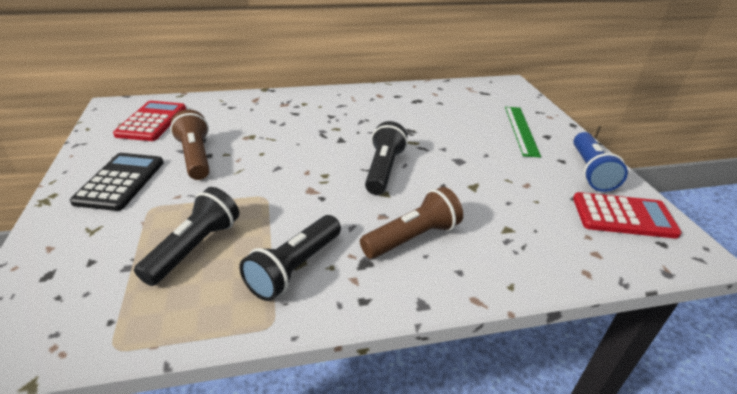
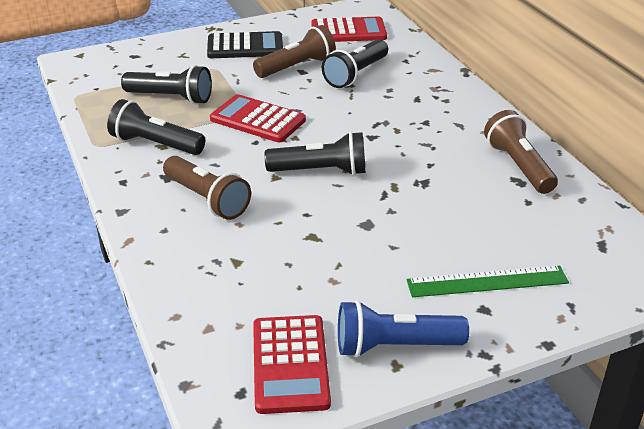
camera: 80 degrees right, 0 degrees up
(236, 130) = (356, 74): none -> black flashlight
(282, 191) = (257, 120): none -> red calculator
(400, 97) = (518, 166): none -> brown flashlight

